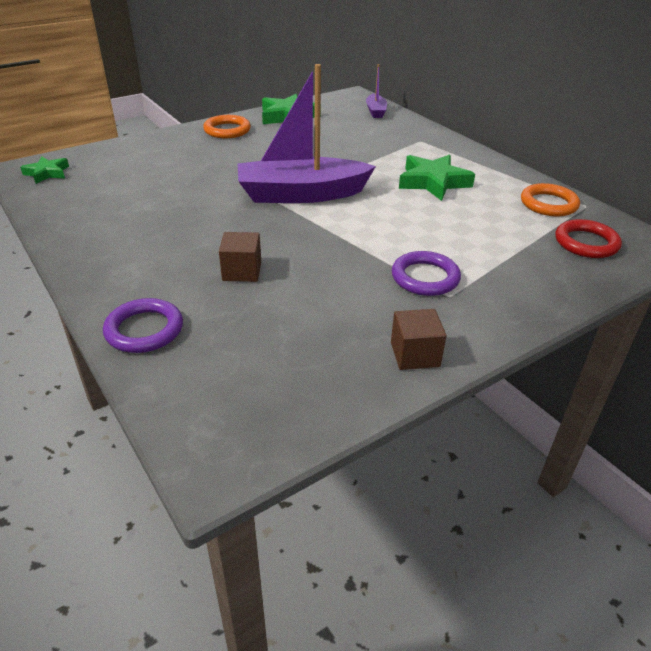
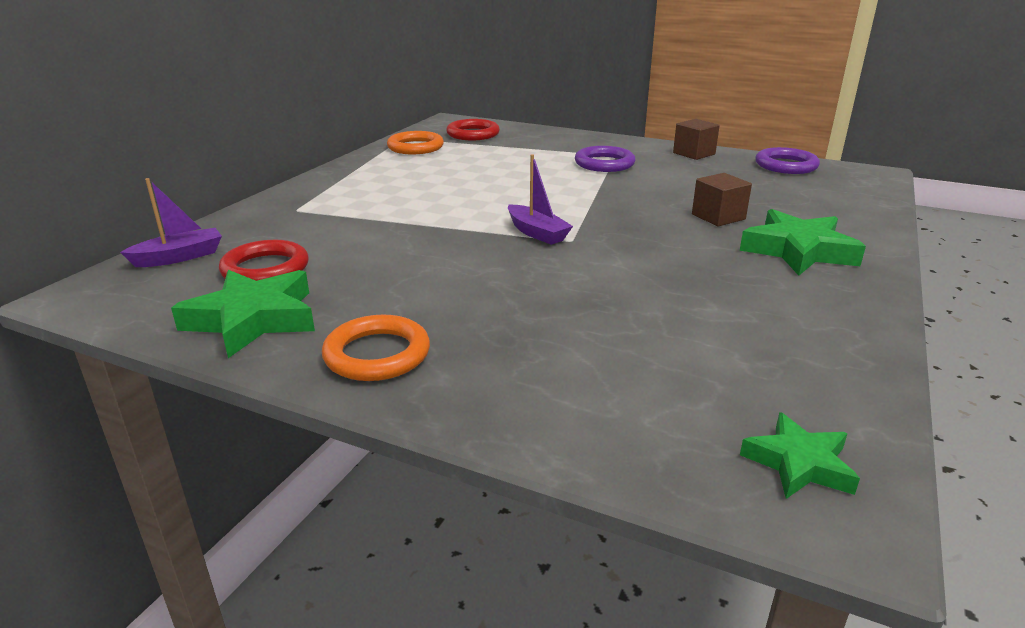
camera: 120 degrees left, 10 degrees down
(144, 330) = (853, 224): purple ring -> purple ring (786, 165)
(301, 194) = (537, 233): purple boat -> purple boat, size x0.46
(339, 124) = (265, 269): none -> red ring
(433, 182) = (420, 186): green star -> green star (798, 251)

